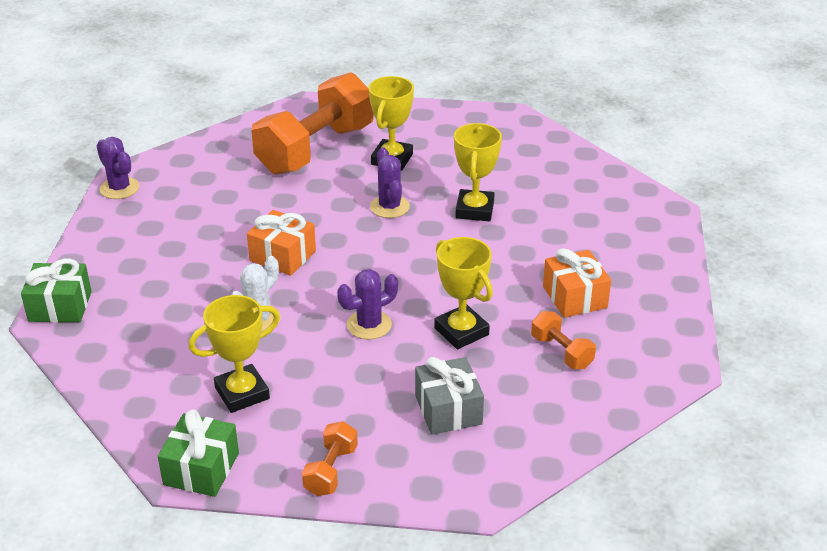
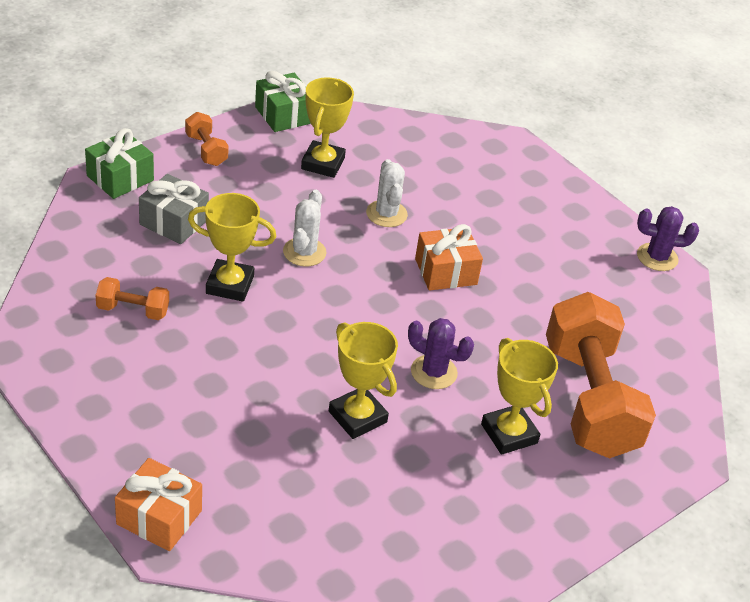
camera: 130 degrees right, 5 degrees up
(60, 306) = (522, 153): green gift -> green gift (120, 178)
(369, 325) = (304, 252): purple cactus -> white cactus
(574, 297) = (169, 370): orange gift -> orange gift (159, 517)

